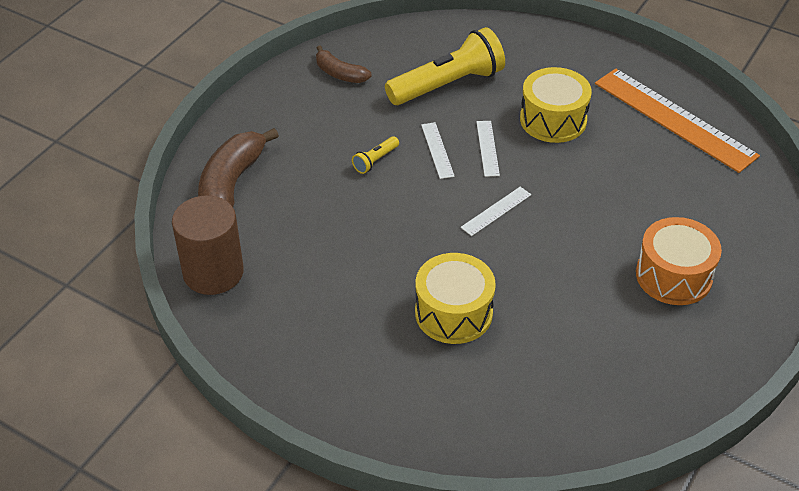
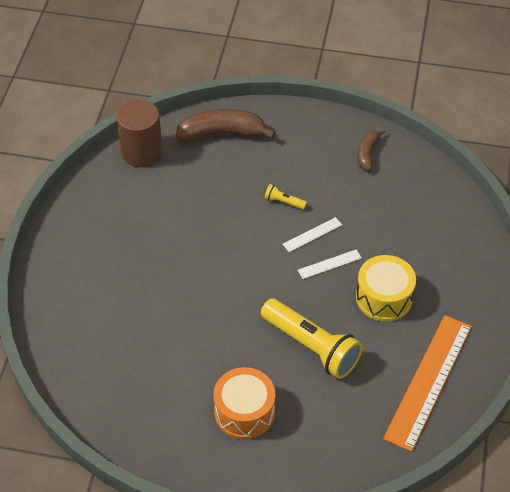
camera: 70 degrees right, 5 degrees up
(447, 85) = (390, 220): yellow flashlight -> yellow flashlight (311, 346)
(453, 313) = (156, 287): yellow drum -> none
(496, 211) = (264, 286): white ruler -> none

